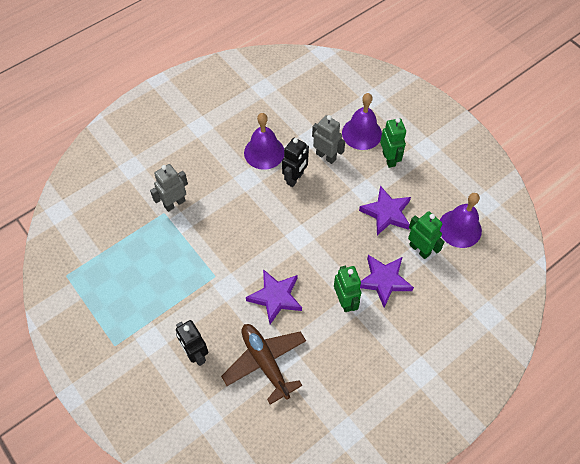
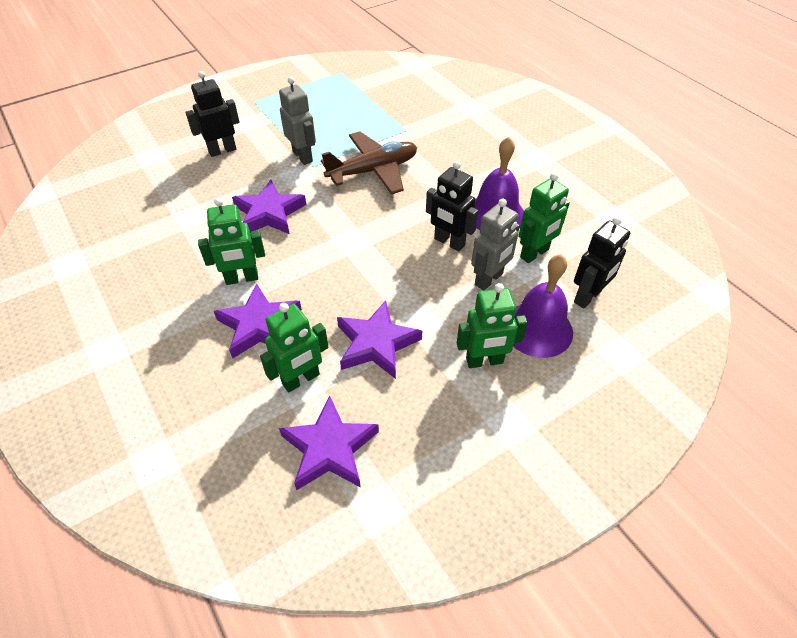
camera: 95 degrees right, 10 degrees down
(174, 203) = (418, 137): grey robot -> grey robot (303, 156)
(265, 362) = (189, 200): brown plane -> brown plane (373, 171)
(300, 132) = (534, 254): none -> green robot
(333, 108) = (588, 297): none -> black robot
(459, 228) = (329, 448): purple bell -> purple star

